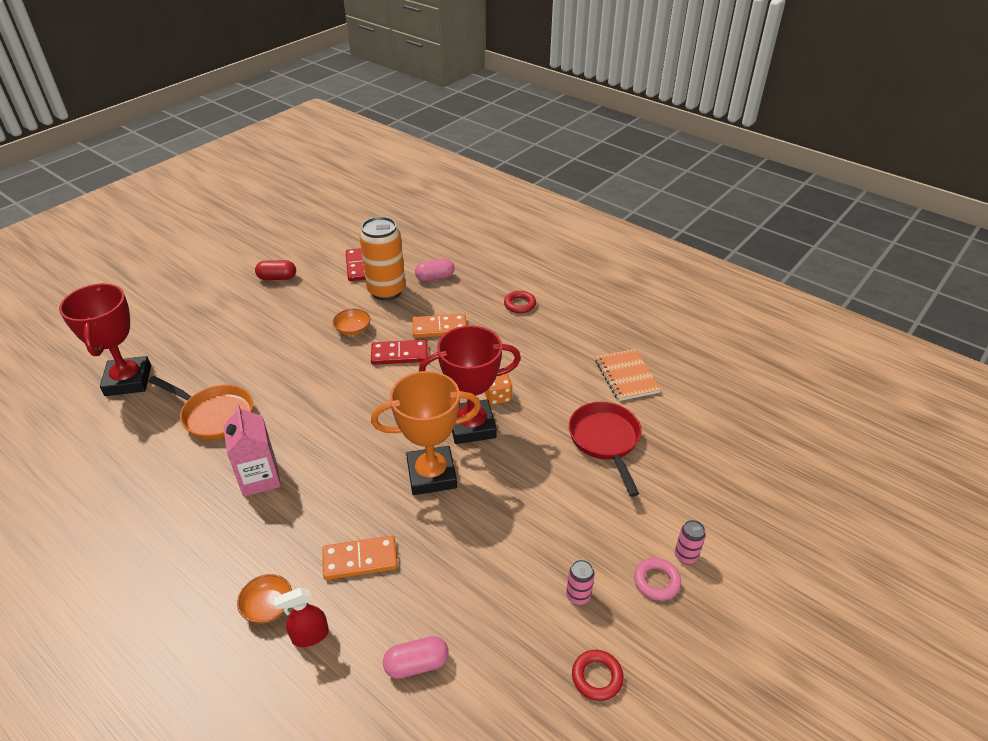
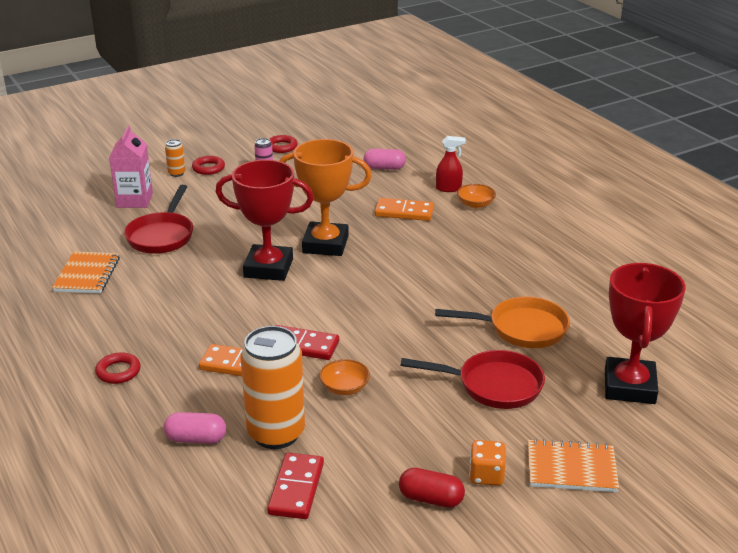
camera: 160 degrees left, 10 degrees down
(187, 312) = (571, 468): none -> orange notebook
(214, 415) = (521, 329): orange pan -> orange pan turned 135 degrees clockwise
(240, 356) = (493, 385): none -> red pan
(260, 478) = (476, 271): pink carton -> pink carton (134, 200)
(497, 397) = (226, 285): orange dice -> orange dice (486, 475)
(656, 581) = (208, 168): pink ring -> red ring
(685, 556) = (176, 173): pink can -> orange can

